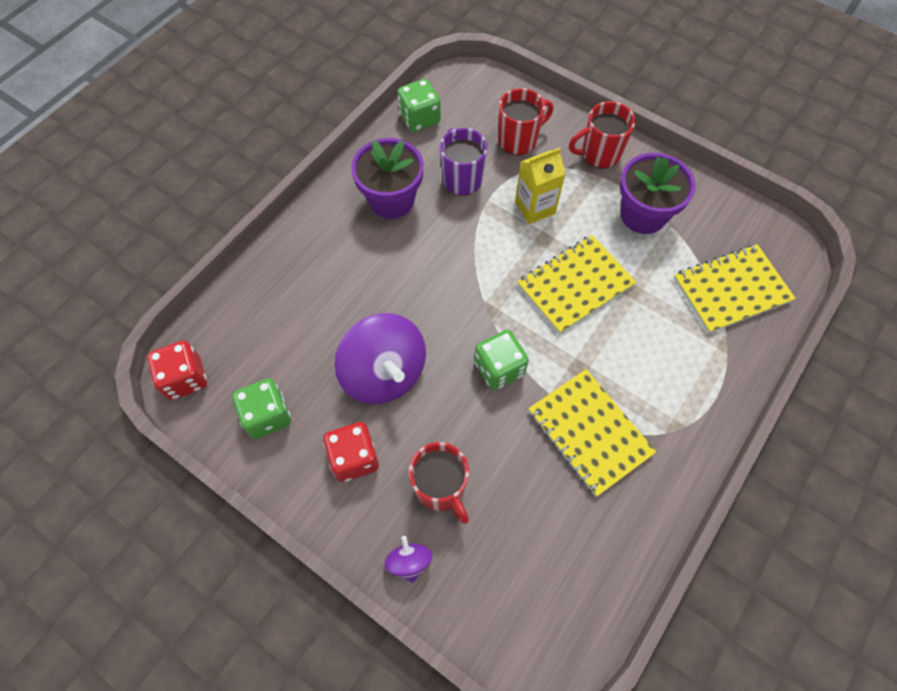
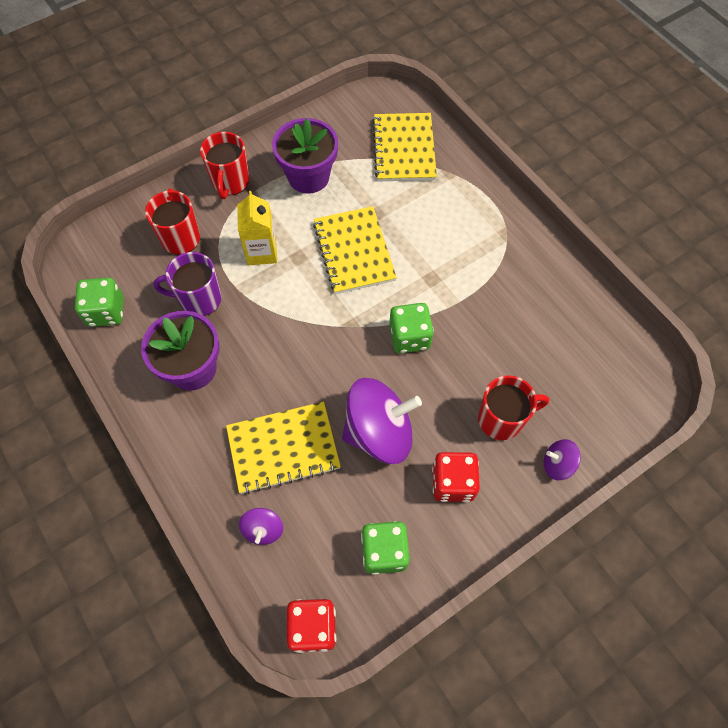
camera: 70 degrees left, 0 degrees up
(261, 309) = (263, 529): none -> purple spinning top
(589, 432) = (489, 292): yellow notebook -> yellow notebook (283, 448)

